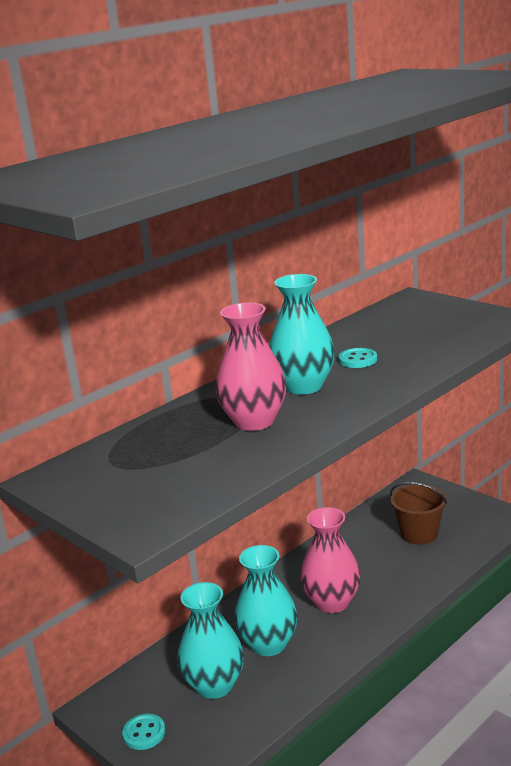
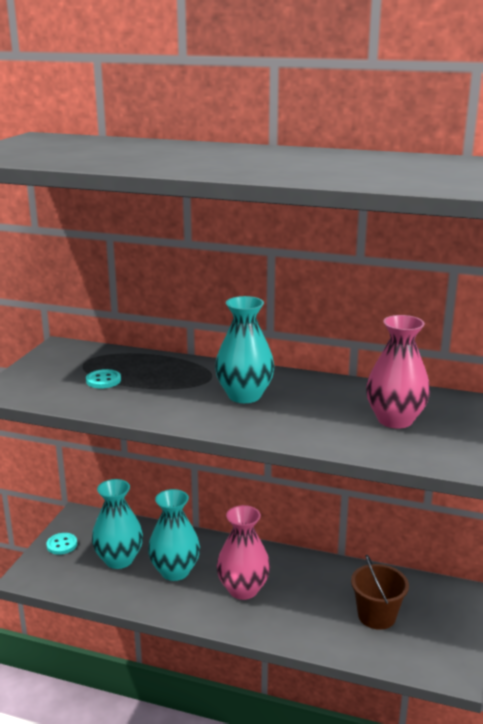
camera: 60 degrees right, 0 degrees up
(254, 421) = (171, 390): pink vase -> pink vase (395, 420)
(357, 360) = (313, 407): turquoise button -> turquoise button (103, 380)

